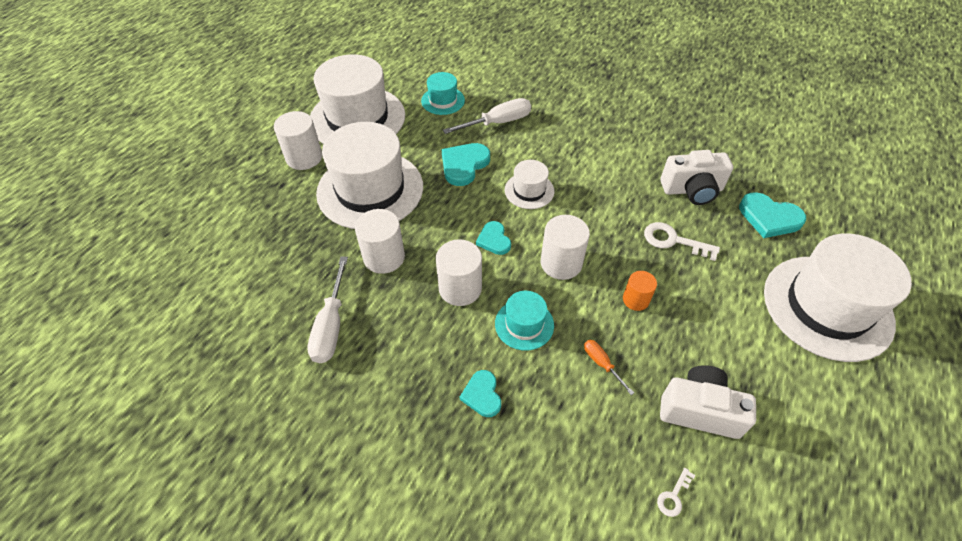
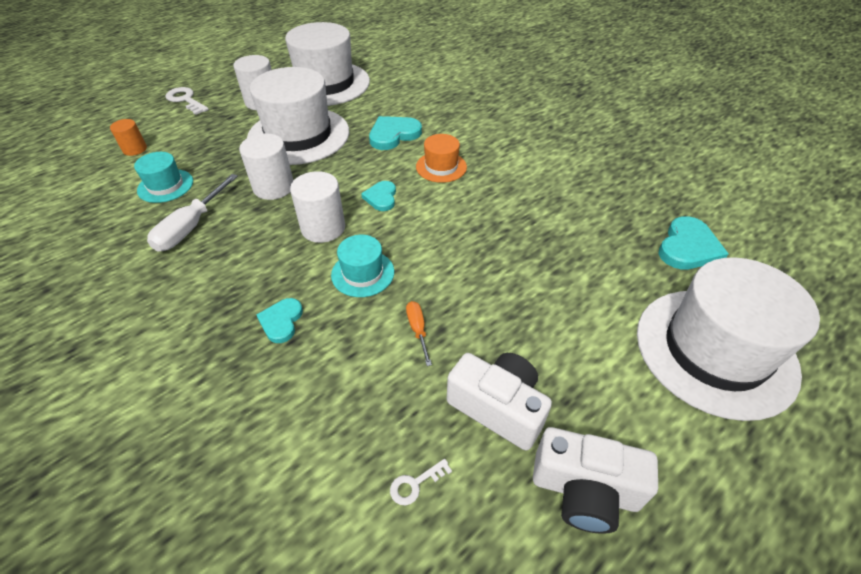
camera: 20 degrees right, 5 degrees down
(443, 101) = (407, 85): turquoise hat -> turquoise hat (165, 186)
(497, 123) = (446, 110): white screwdriver -> none
(529, 190) = (441, 167): white hat -> orange hat
(561, 263) = (433, 232): white cylinder -> none
(635, 299) = (490, 283): orange cylinder -> orange cylinder (135, 149)
(673, 241) = (564, 242): white key -> white key (185, 100)
(692, 190) = (611, 203): white camera -> white camera (584, 490)
(769, 217) = (688, 247): turquoise heart -> turquoise heart turned 105 degrees counterclockwise

